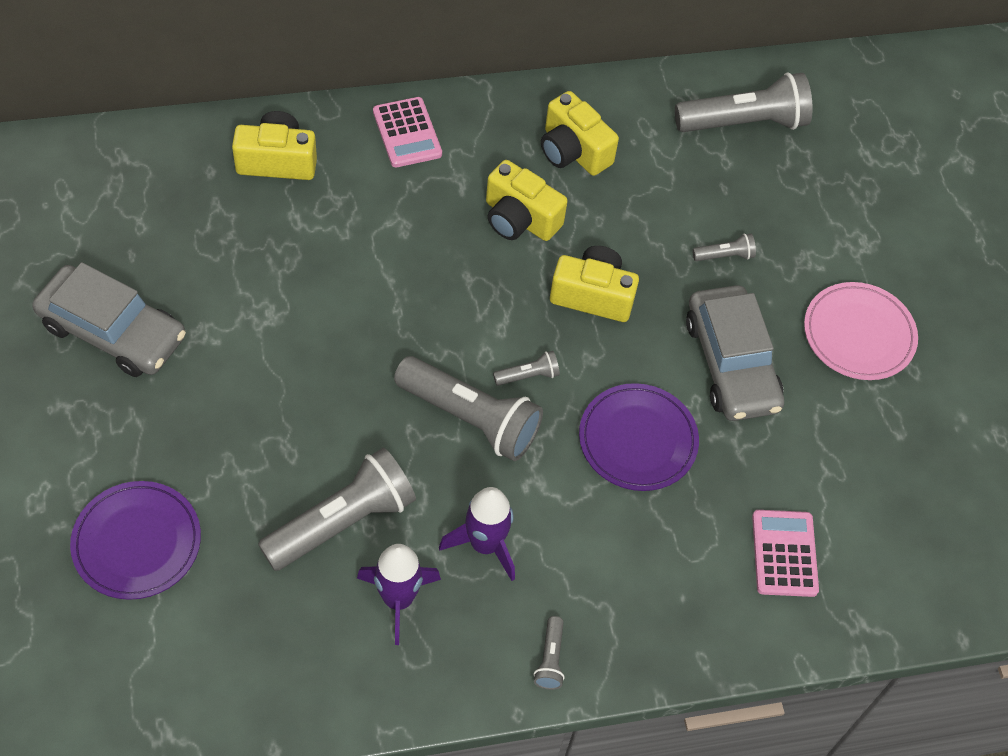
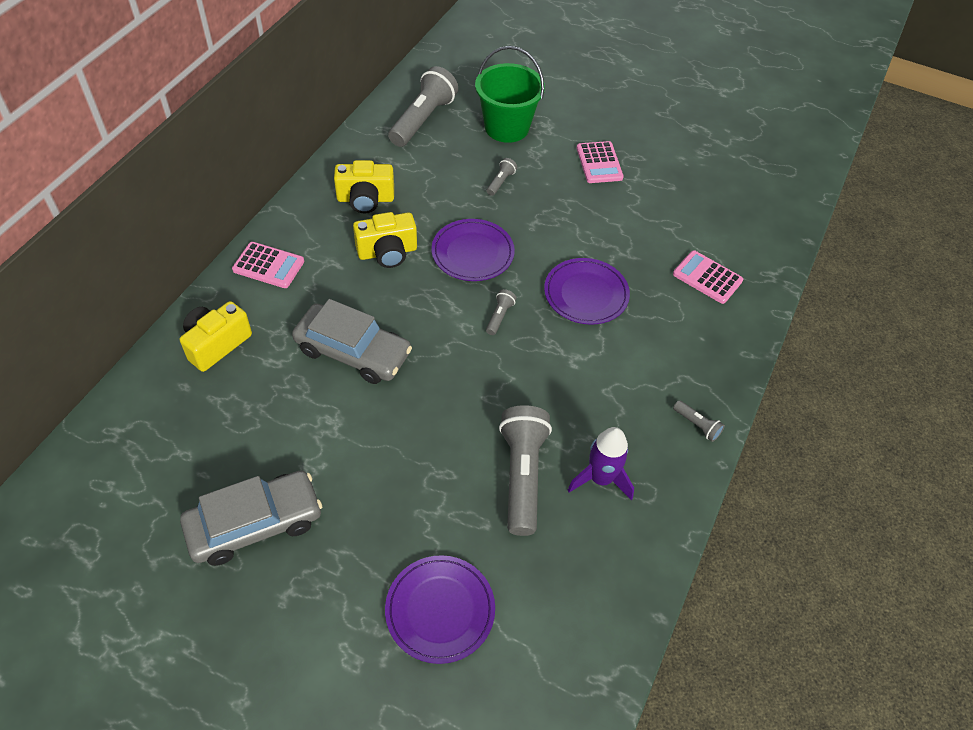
camera: 50 degrees left, 5 degrees down
(471, 418) = (504, 362): grey flashlight -> none
(485, 544) = (597, 409): purple rocket -> none
(593, 295) = (472, 253): yellow camera -> purple plate
(731, 363) = (571, 223): grey car -> grey car (353, 352)
(818, 208) = (506, 127): none -> green bucket
(858, 334) = (599, 163): pink plate -> pink calculator

